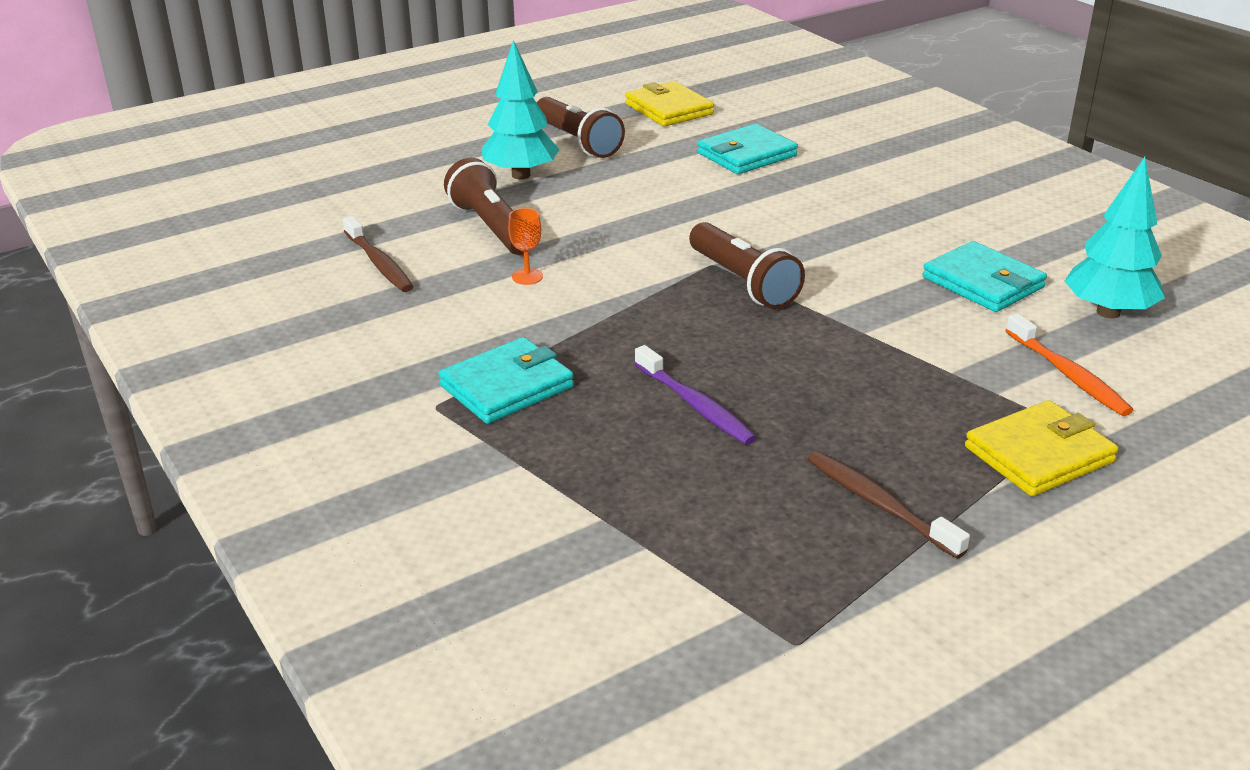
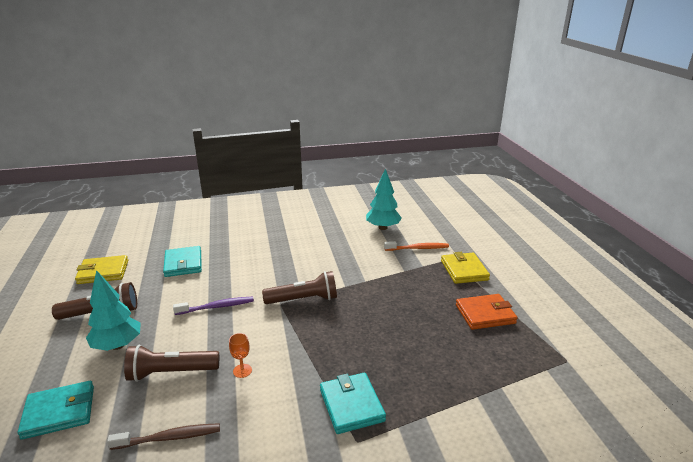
camera: 70 degrees left, 5 degrees down
(695, 405) = (398, 342): purple toothbrush -> purple toothbrush (217, 307)
(879, 504) = (485, 314): brown toothbrush -> orange wallet
(983, 282) = (346, 243): turquoise wallet -> turquoise wallet (59, 412)

